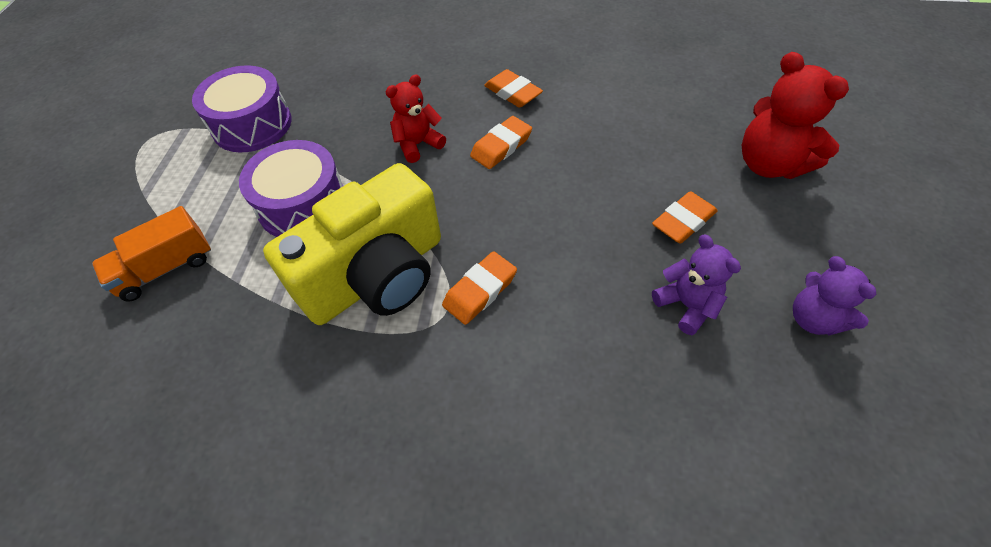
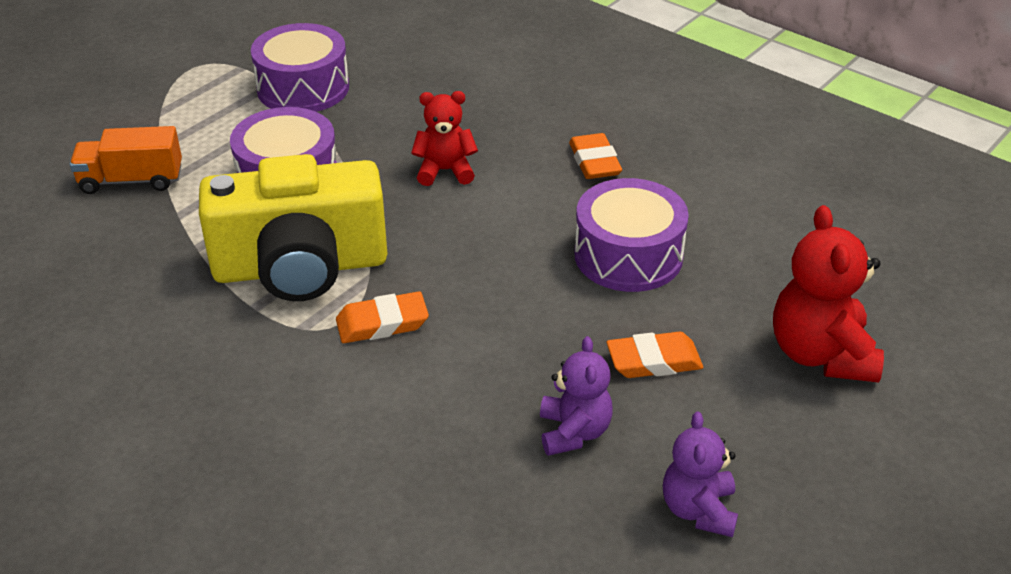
camera: 30 degrees right, 15 degrees down
(501, 146) = (529, 208): orange eraser -> none
(596, 151) = (628, 255): none -> purple drum

